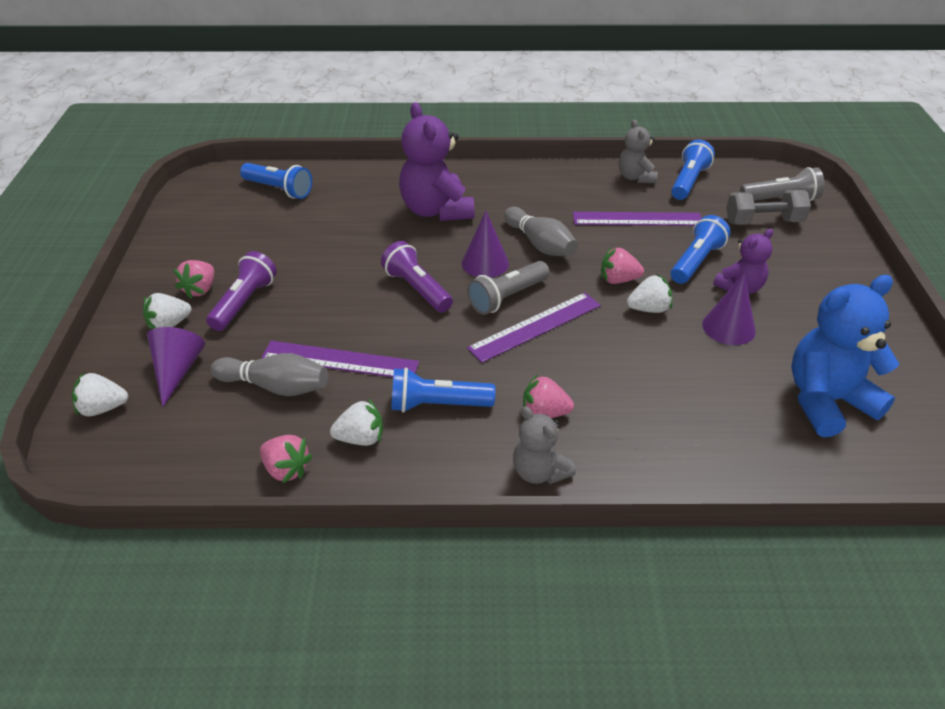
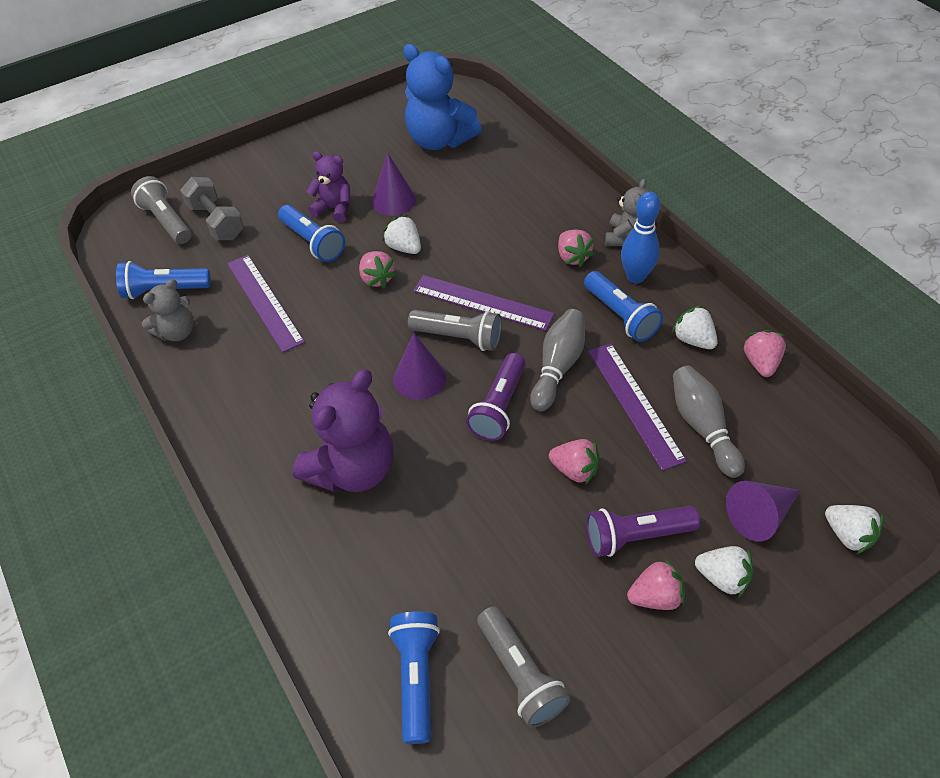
camera: 120 degrees left, 10 degrees up
(233, 221) = (520, 674): none -> grey flashlight
(324, 300) = (574, 470): none -> pink strawberry
(476, 445) = (635, 277): none -> blue bowling pin
(540, 244) = (358, 352): grey bowling pin -> grey bowling pin (558, 367)
(696, 261) = (313, 242): blue flashlight -> blue flashlight turned 135 degrees counterclockwise

